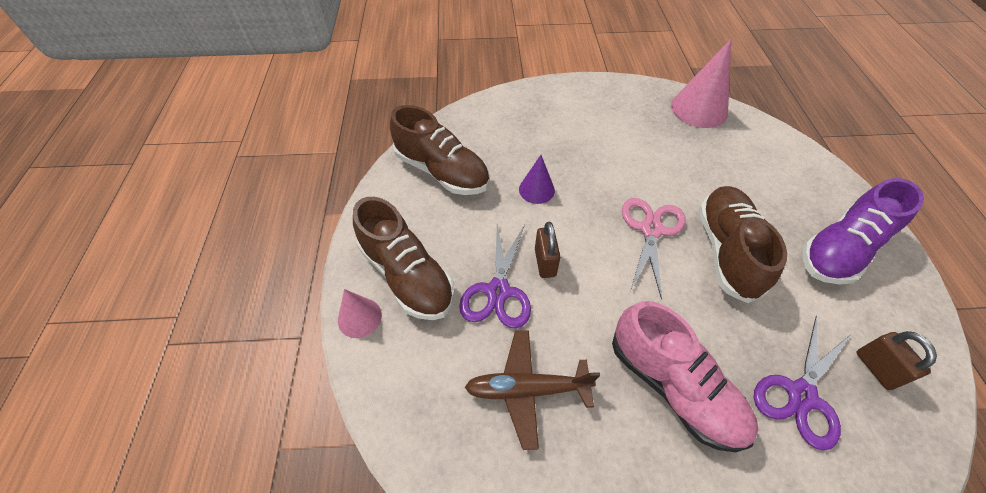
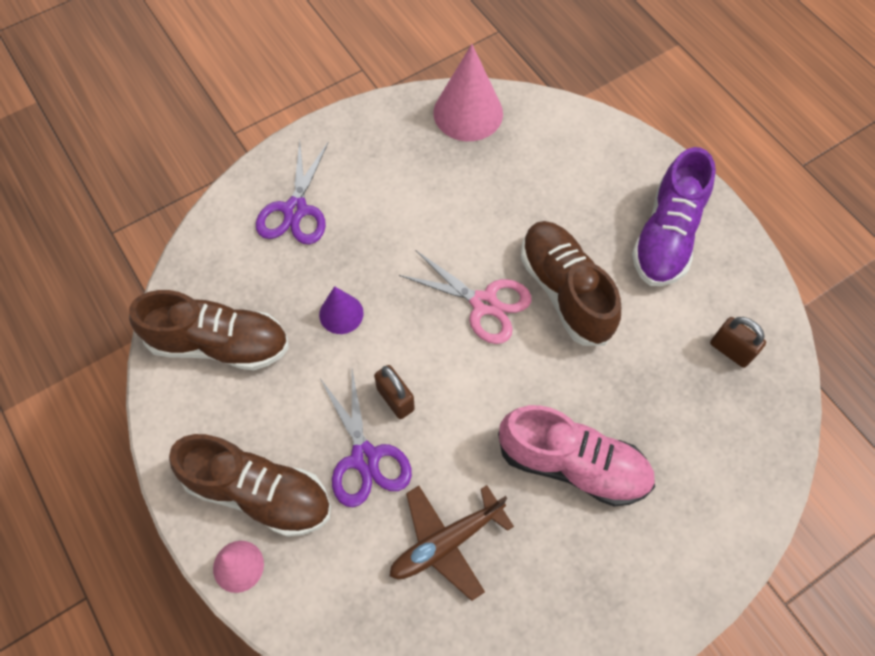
camera: 30 degrees left, 10 degrees up
(651, 230) = (484, 303): pink scissors -> pink scissors turned 135 degrees clockwise
(801, 395) = (679, 411): purple scissors -> purple scissors (295, 210)

